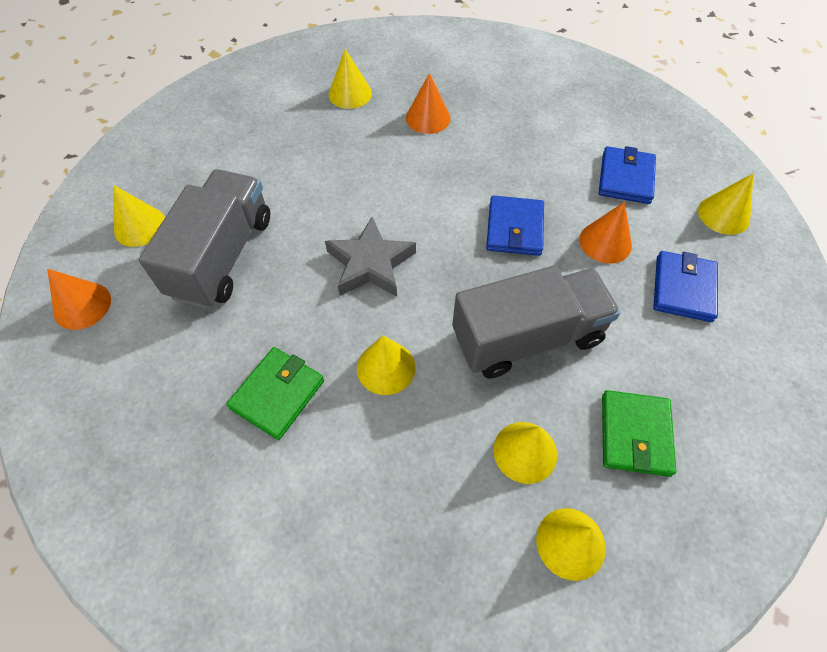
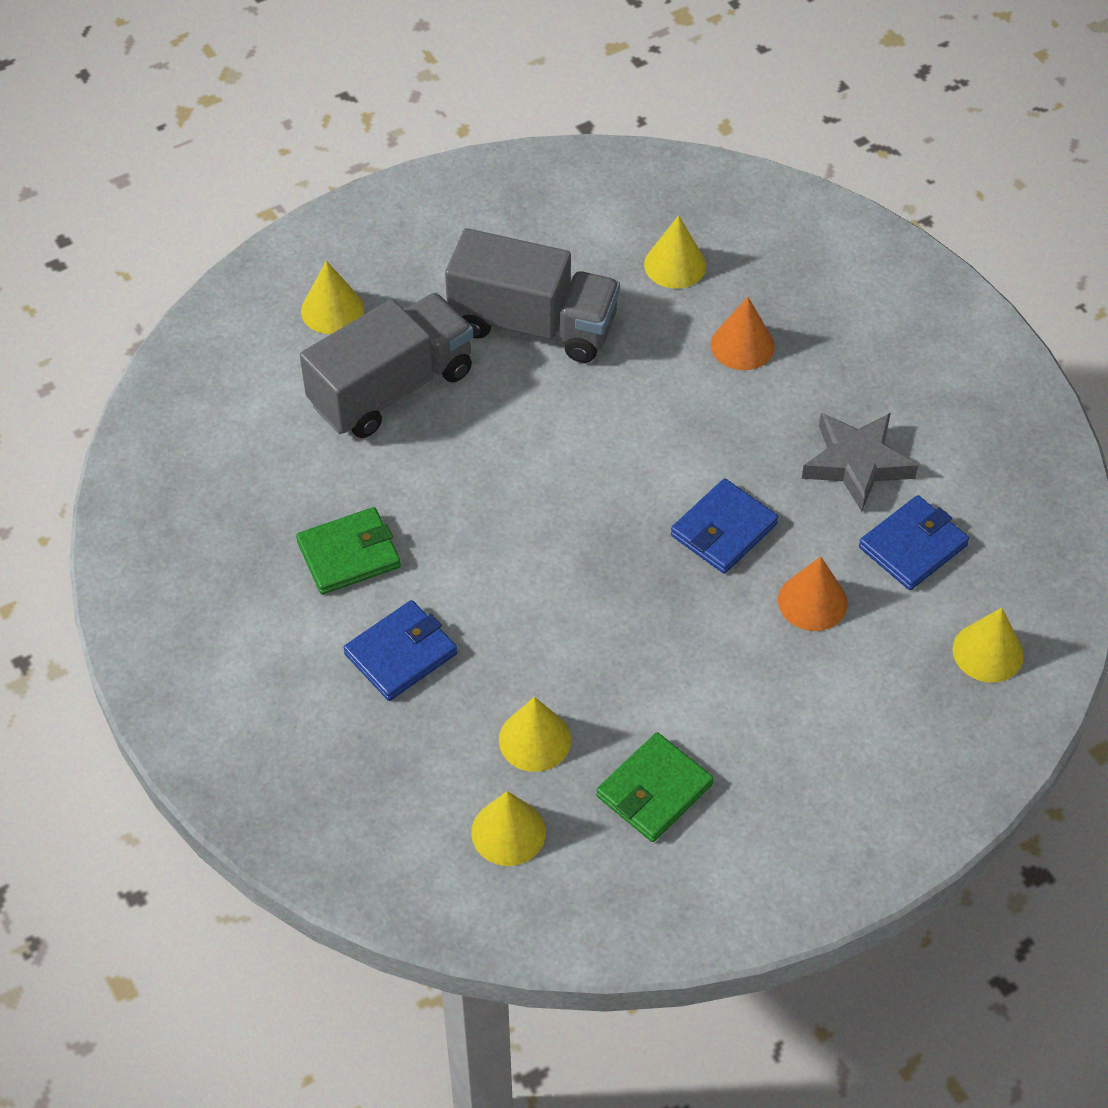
camera: 35 degrees right, 5 degrees down
(82, 305) = (228, 366): orange cone -> none
(370, 264) = (535, 480): grey star -> grey star (857, 463)
(386, 367) = (467, 590): yellow cone -> none
(527, 337) = (632, 645): grey truck -> grey truck (533, 325)
(683, 288) = (850, 697): blue wallet -> blue wallet (401, 654)

